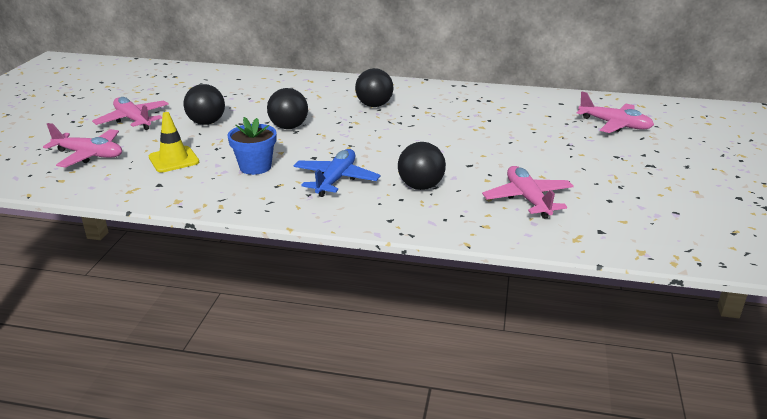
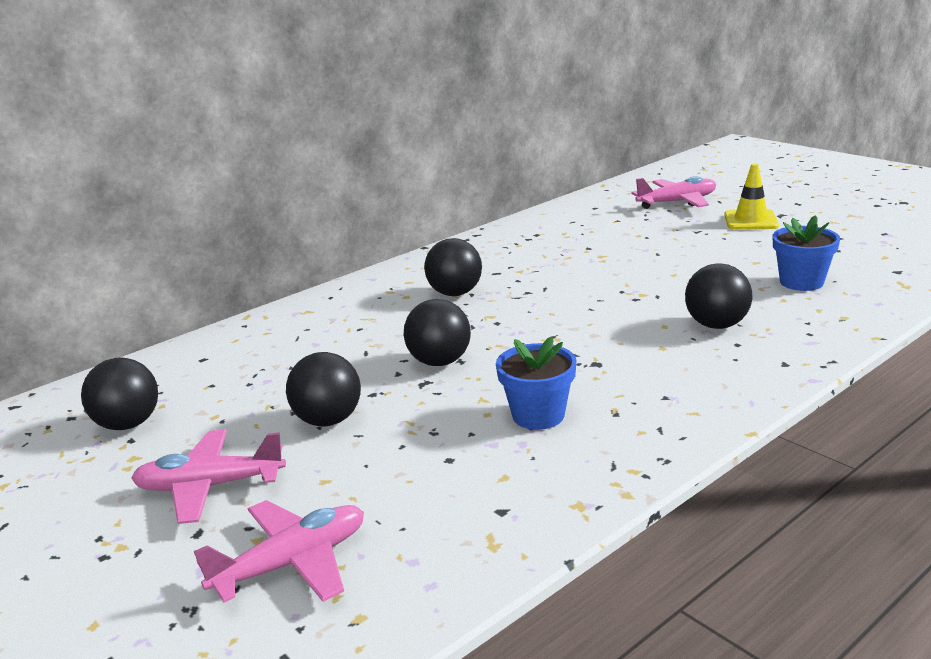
camera: 50 degrees left, 5 degrees down
(169, 87) = (128, 424): none -> black ball
(174, 160) = (426, 478): yellow traffic cone -> yellow traffic cone (751, 220)
(336, 180) = (643, 369): blue plane -> none
(527, 199) = (801, 282): pink plane -> blue flower pot

